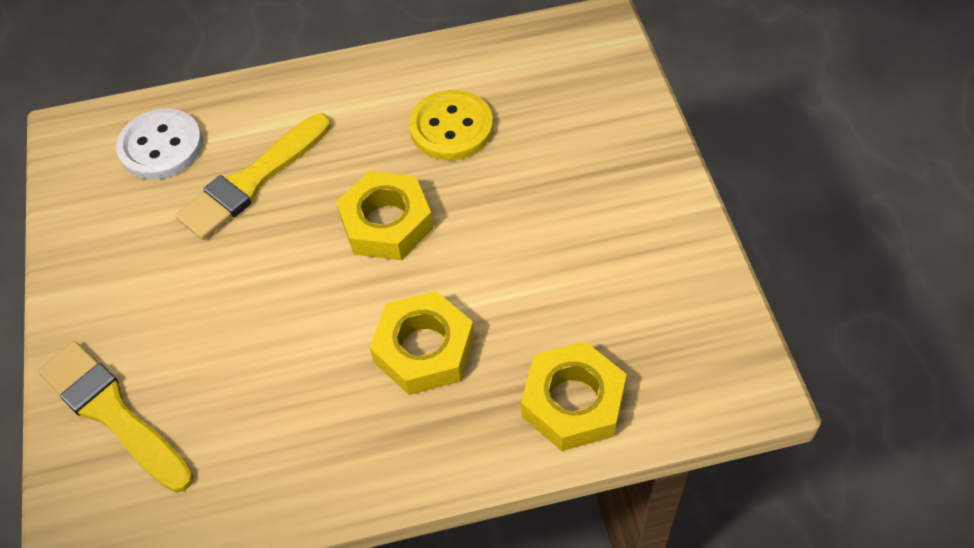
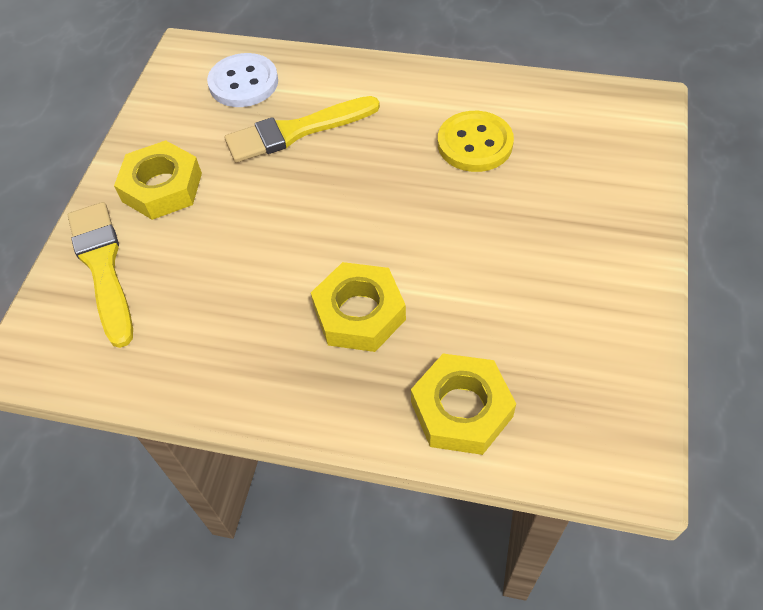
camera: 25 degrees right, 0 degrees up
(386, 223) = (382, 201): yellow nut -> yellow nut (162, 187)

